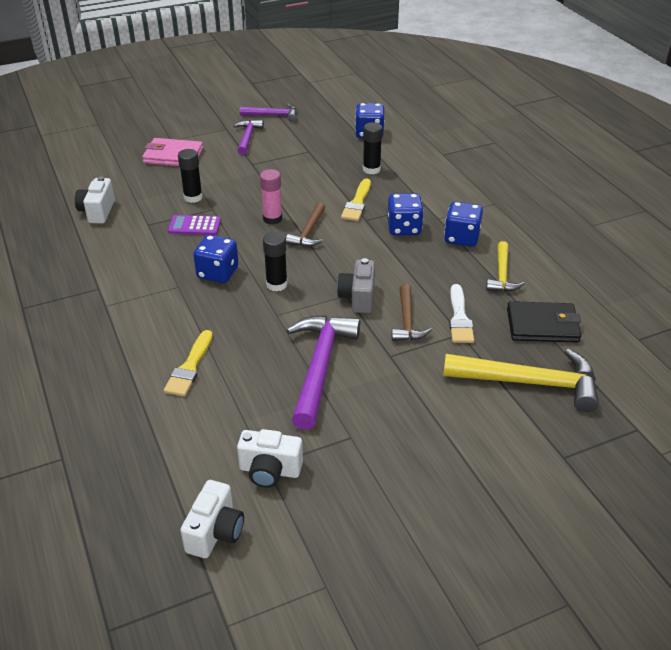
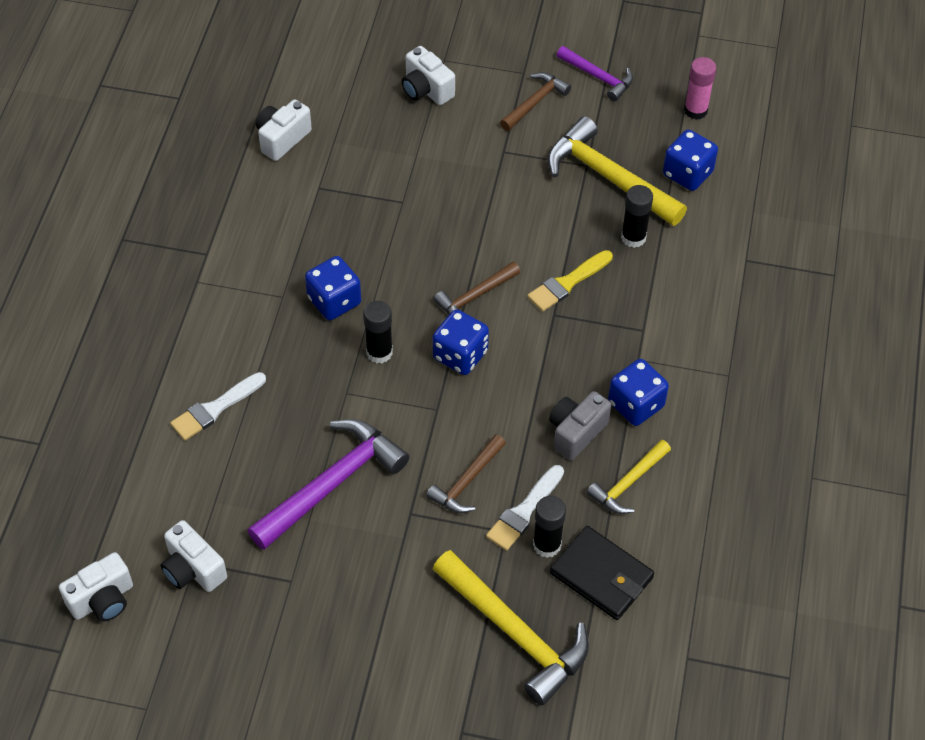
camera: 35 degrees right, 15 degrees up
(173, 156) = (426, 89): pink wallet -> white camera
(190, 367) = (215, 408): yellow brush -> white brush
(193, 197) = (396, 171): black glue stick -> black glue stick (547, 545)
(194, 226) = (364, 218): purple calculator -> none
(247, 137) = (535, 102): purple hammer -> brown hammer
(272, 219) = (453, 254): pink glue stick -> pink glue stick (695, 110)
(327, 151) = (608, 177): none -> yellow hammer
(358, 297) = (445, 420): grey camera -> grey camera (576, 432)
(404, 228) = (584, 352): blue dice -> blue dice (460, 355)

